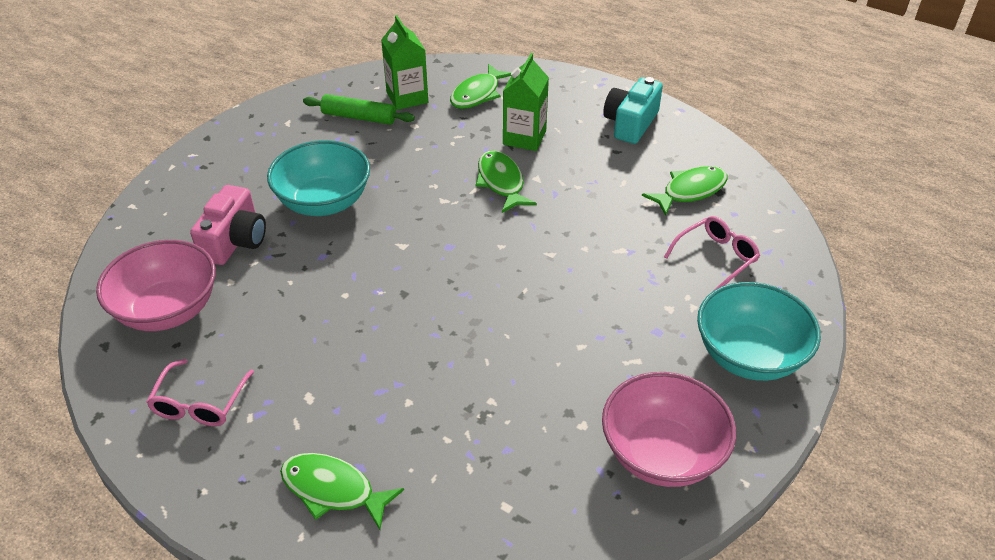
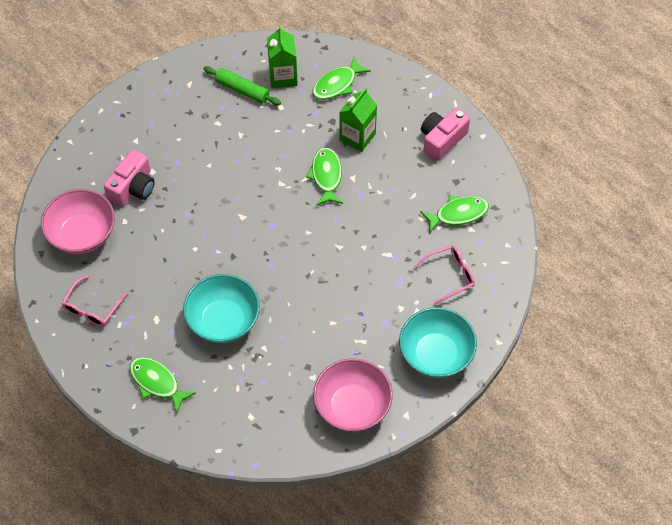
camera: 15 degrees right, 15 degrees up
(324, 202) = (198, 167): turquoise bowl -> turquoise bowl (223, 321)
(630, 123) = (442, 140): turquoise camera -> pink camera

